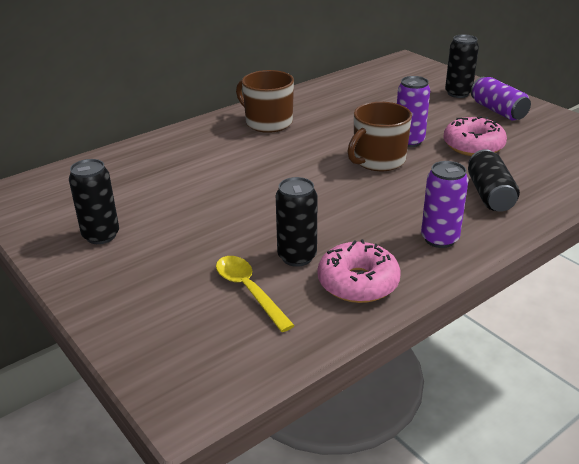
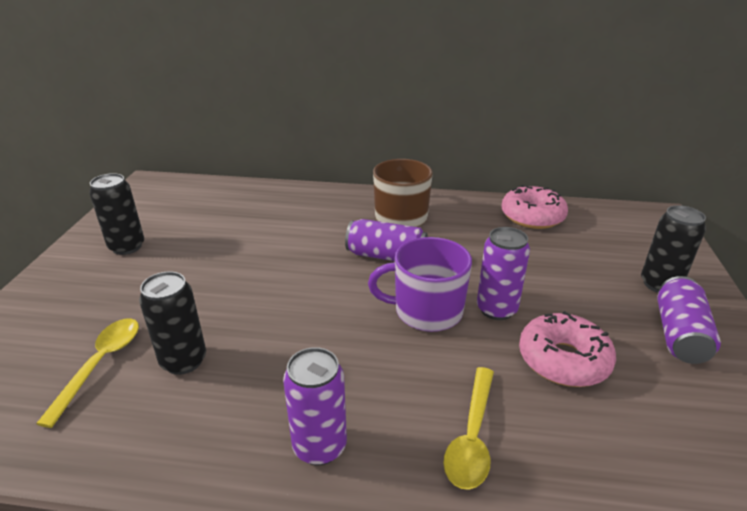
camera: 45 degrees right, 0 degrees up
(303, 147) = (386, 256): none -> purple can
(358, 283) = (170, 429): pink donut -> pink donut (532, 216)
(378, 160) = (426, 311): brown mug -> purple mug
(489, 195) = (472, 436): black can -> yellow spoon

